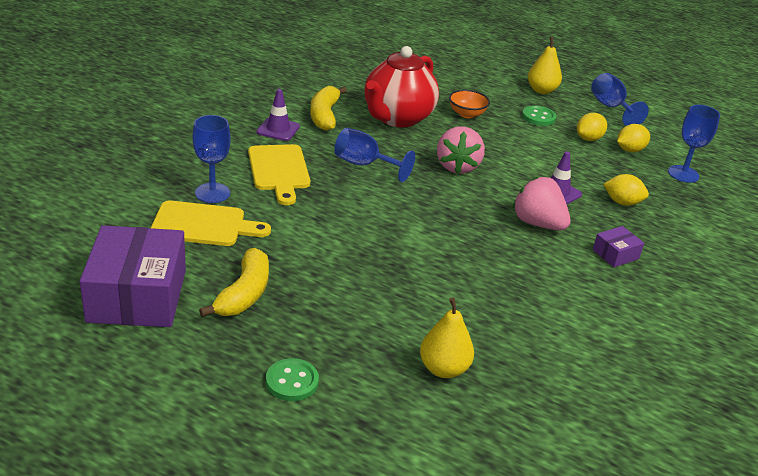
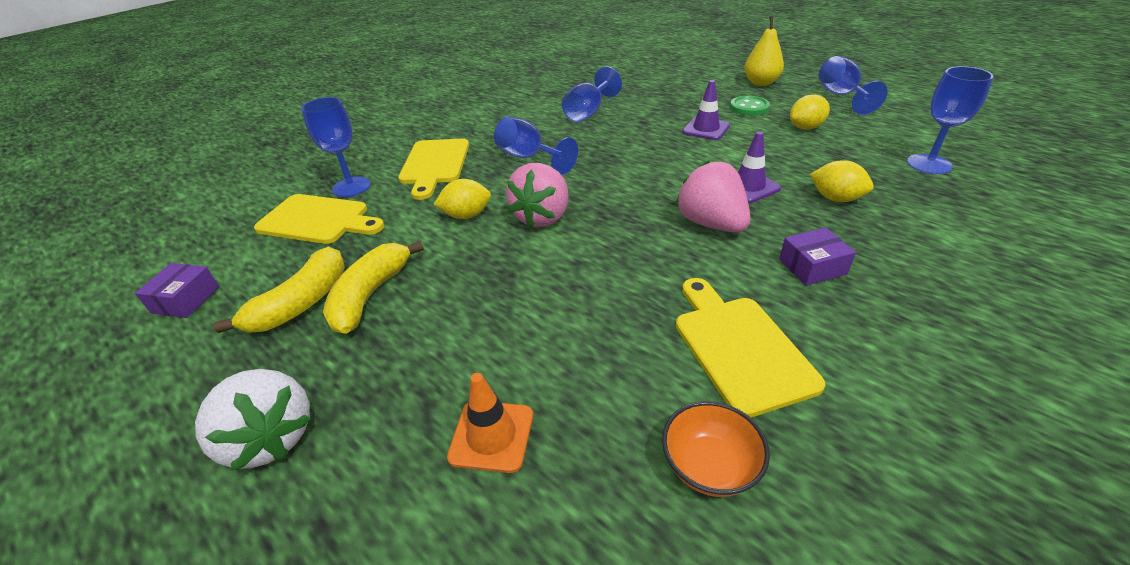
camera: 20 degrees right, 5 degrees up
(137, 295) = (186, 300): purple box -> purple box, size x0.44
(278, 129) = (459, 126): purple traffic cone -> purple traffic cone (706, 129)
(292, 381) = (270, 437): green button -> white strawberry
(324, 115) = (514, 112): yellow banana -> yellow banana (370, 295)
(397, 118) = (588, 113): red teapot -> blue goblet
(443, 369) = (491, 436): yellow pear -> orange traffic cone
(457, 166) = (634, 158): pink strawberry -> pink strawberry (542, 217)
(466, 114) = (666, 107): orange bowl -> orange bowl (709, 466)
(581, 308) = (739, 347): none -> yellow cutting board
(630, 150) = (857, 138): yellow lemon -> yellow lemon (466, 215)

